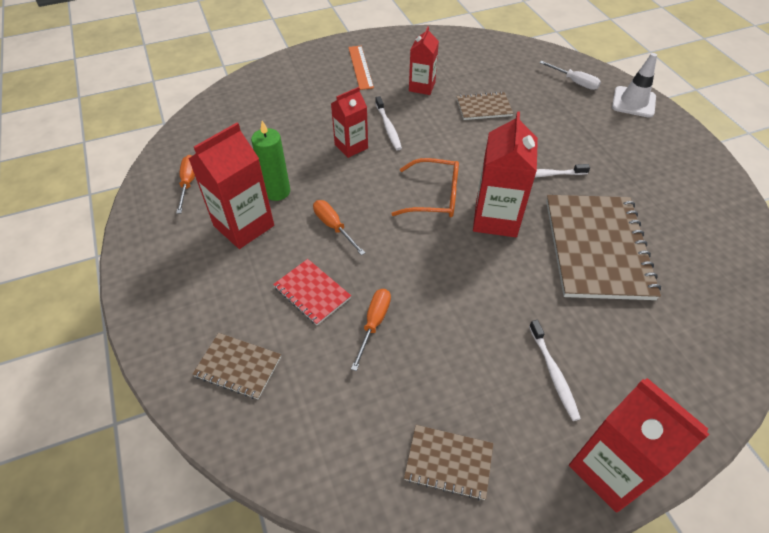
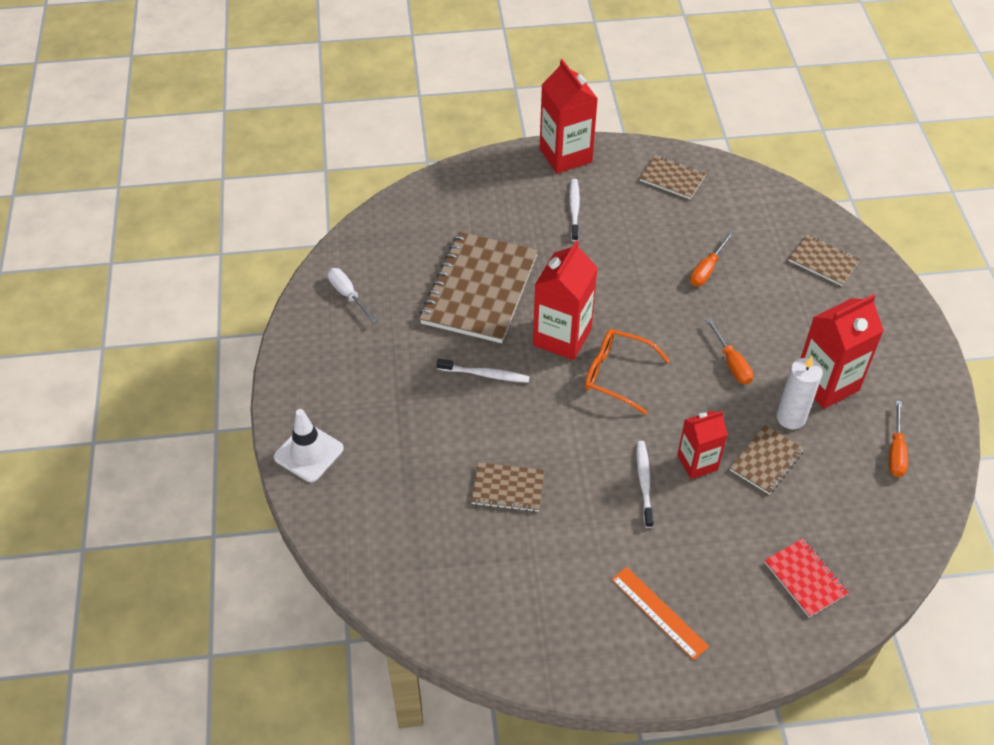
camera: 165 degrees left, 0 degrees up
(277, 191) = (791, 417): green candle -> white candle
(297, 157) = (766, 461): none -> brown notebook
(312, 292) = (759, 304): red notebook -> red notebook (805, 578)
(360, 67) = (659, 612): orange ruler -> orange ruler turned 45 degrees counterclockwise
(422, 87) = (578, 547): red carton -> none
(574, 82) = (360, 506): white screwdriver -> white screwdriver (348, 295)

